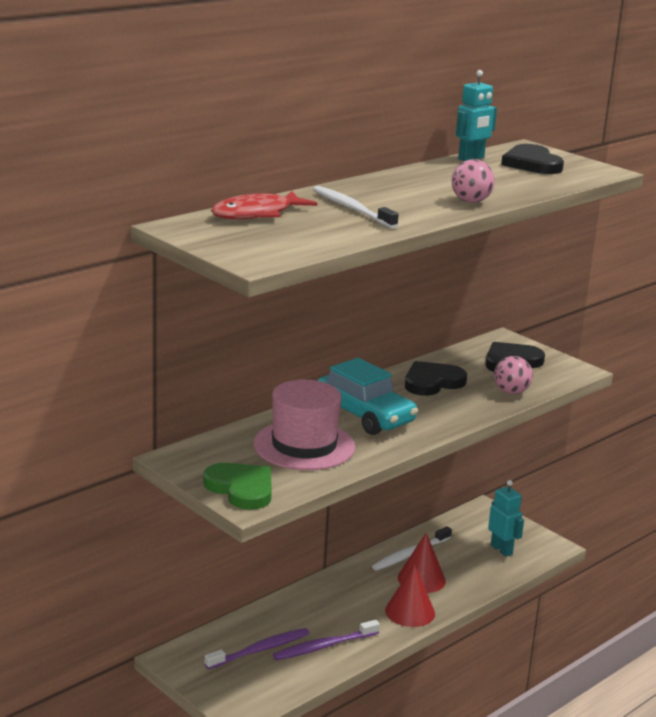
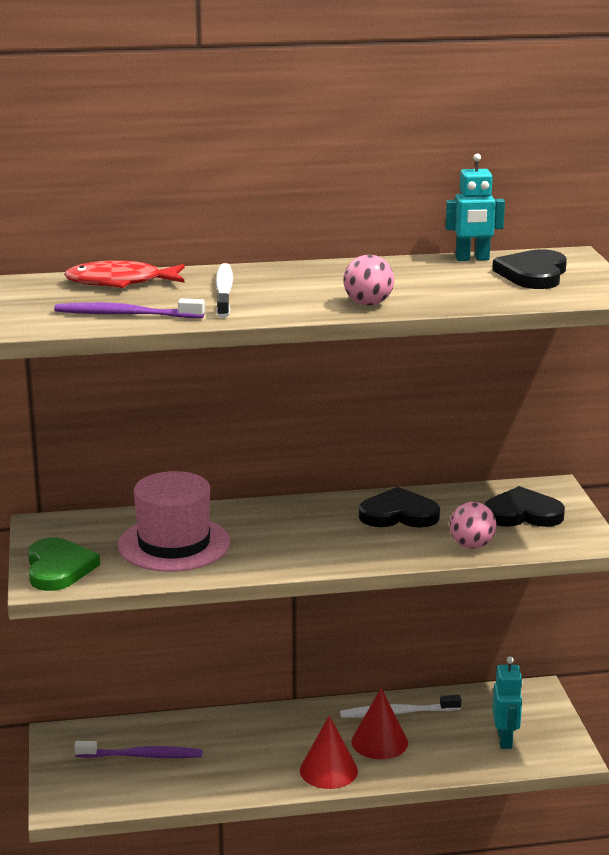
camera: 35 degrees right, 0 degrees up
(324, 646) = (204, 774): purple toothbrush -> purple toothbrush (125, 314)
(364, 415) = (276, 530): turquoise car -> none

